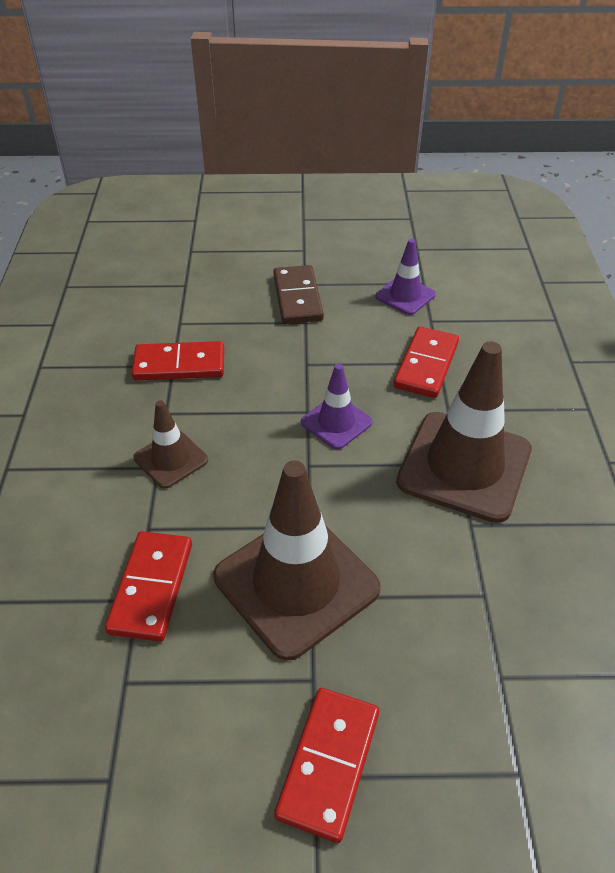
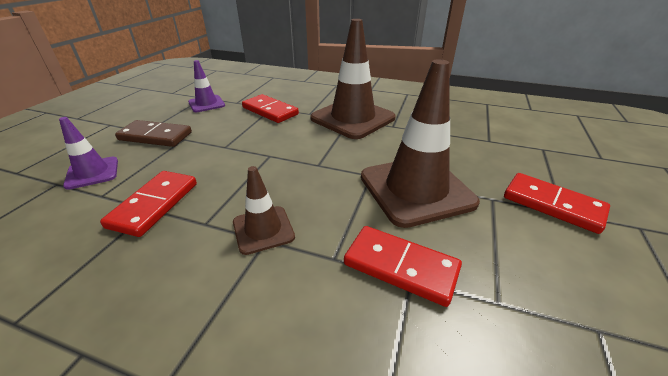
camera: 70 degrees left, 10 degrees down
(336, 422) = (289, 147): purple traffic cone -> purple traffic cone (92, 173)

